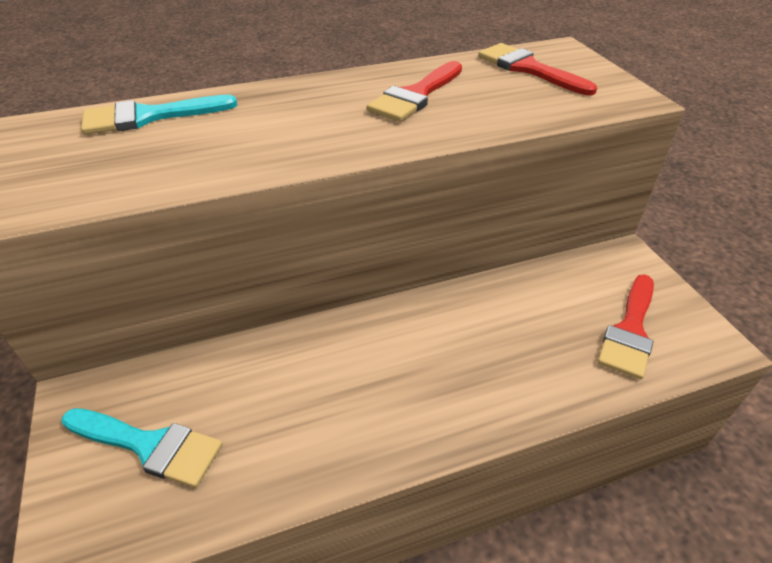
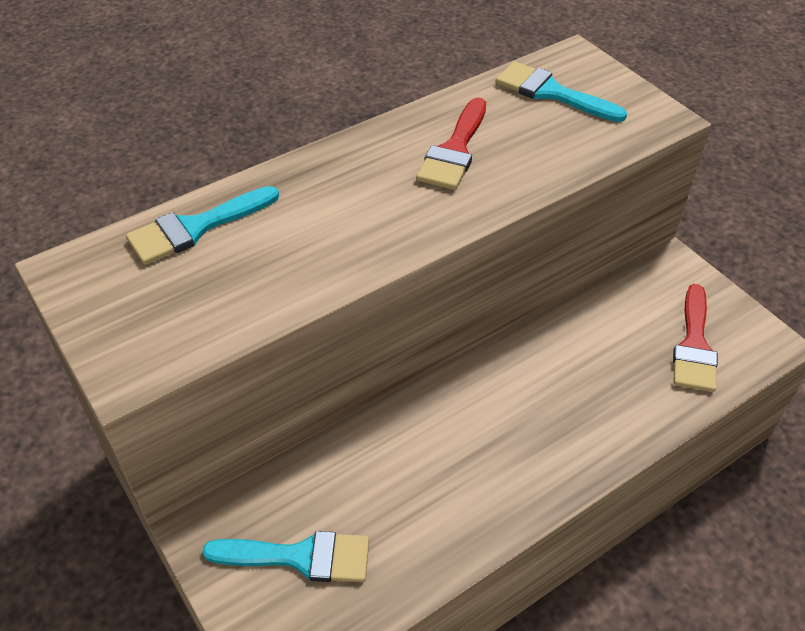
camera: 15 degrees left, 5 degrees up
(528, 69) = (551, 92): red brush -> turquoise brush

